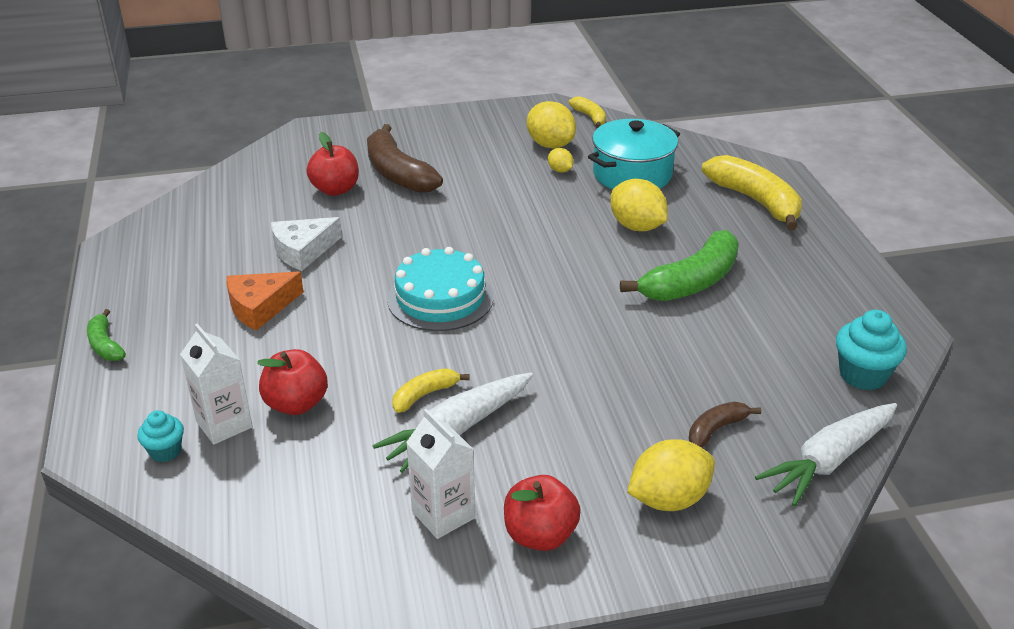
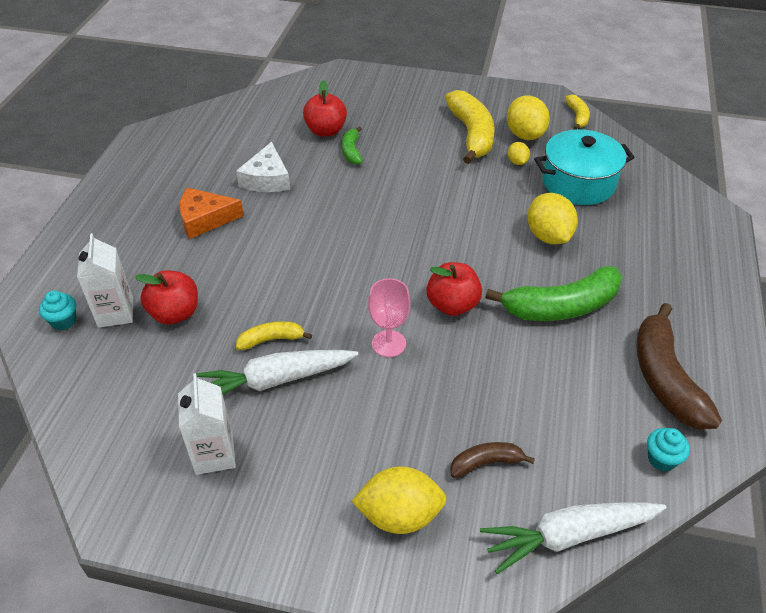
camera: 25 degrees right, 10 degrees up
(105, 345) = (83, 217): green banana -> green banana (351, 151)
(303, 250) = (267, 179): white cheese -> white cheese turned 75 degrees counterclockwise
(397, 173) = (382, 129): brown banana -> brown banana (665, 378)
(440, 298) = (341, 254): turquoise cake -> none
(540, 535) = (274, 505): red apple -> red apple (452, 305)
(550, 361) = (388, 343): none -> pink goblet
(756, 201) = (676, 243): yellow banana -> yellow banana (471, 134)
(863, 375) = (661, 459): turquoise cupcake -> turquoise cupcake, size x0.61

